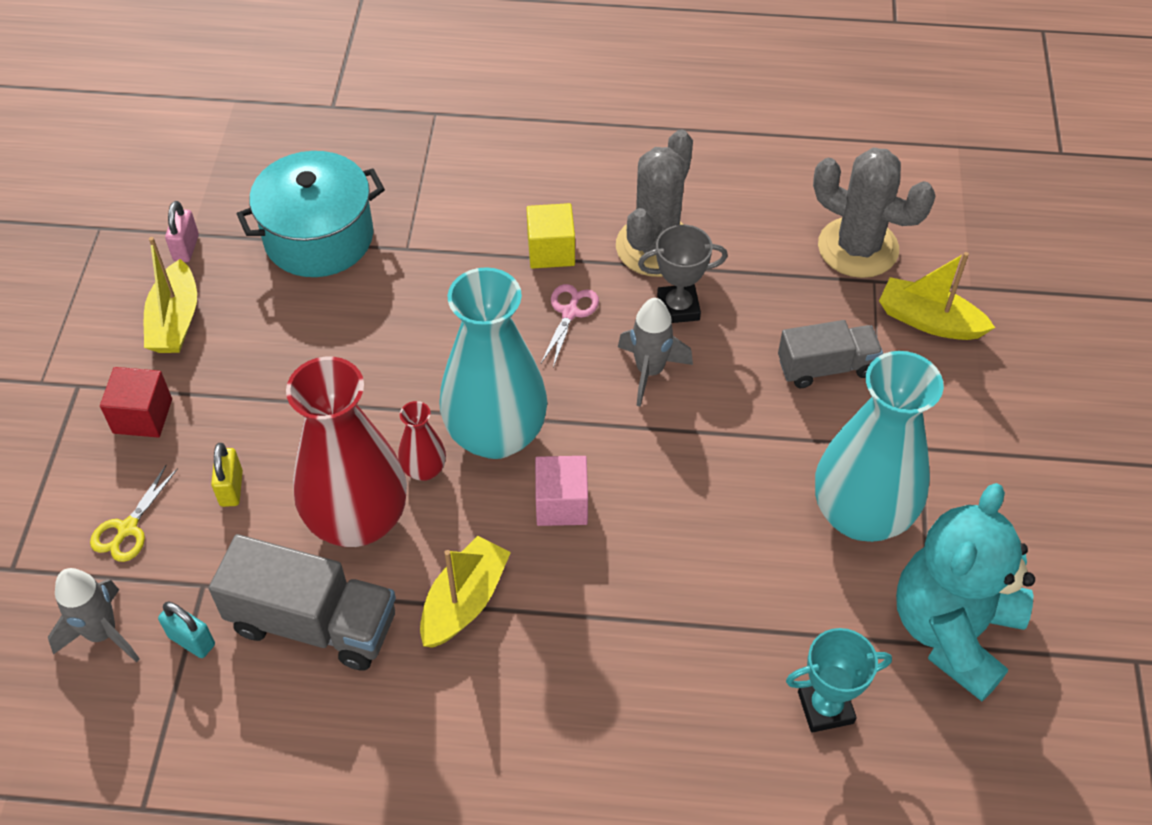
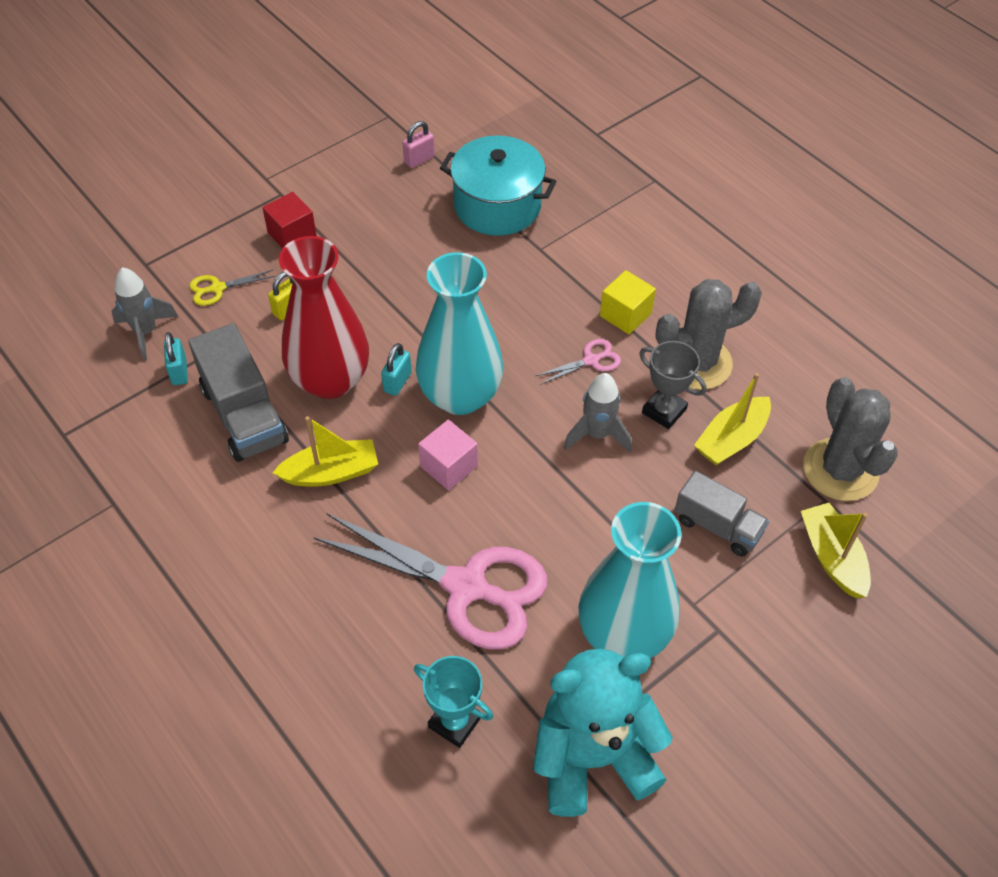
camera: 45 degrees right, 0 degrees up
(175, 321) = (367, 196): yellow boat -> yellow boat (731, 439)
(424, 469) = (397, 382): red vase -> turquoise padlock
(700, 591) = (466, 586): none -> pink scissors

